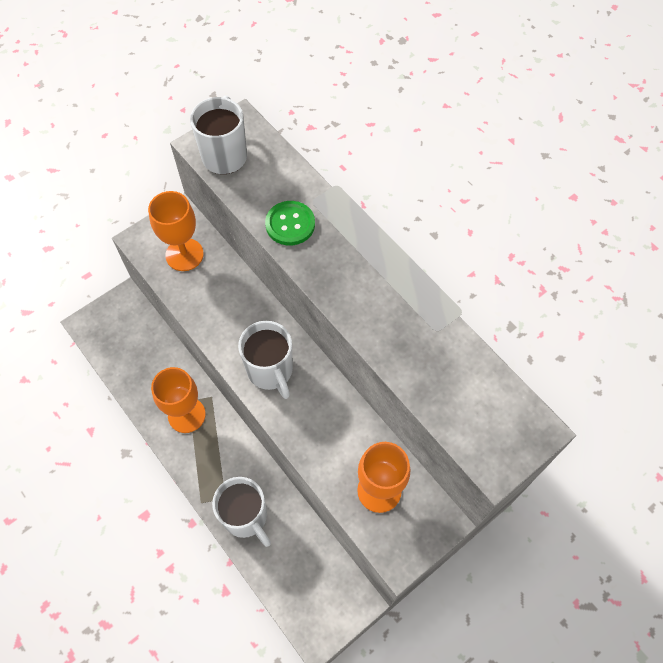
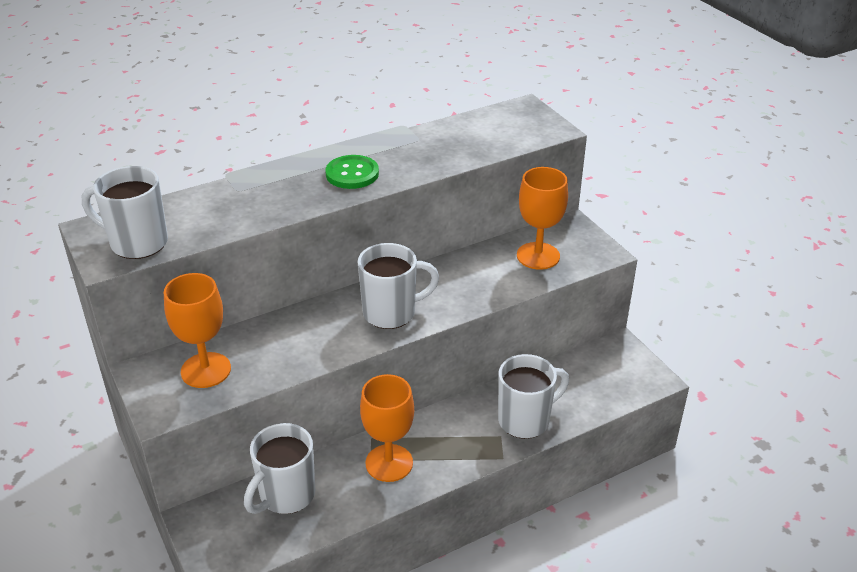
camera: 80 degrees left, 25 degrees down
(149, 350) = (286, 495): none -> white mug
(290, 224) = (260, 206): green button -> green button (352, 174)

